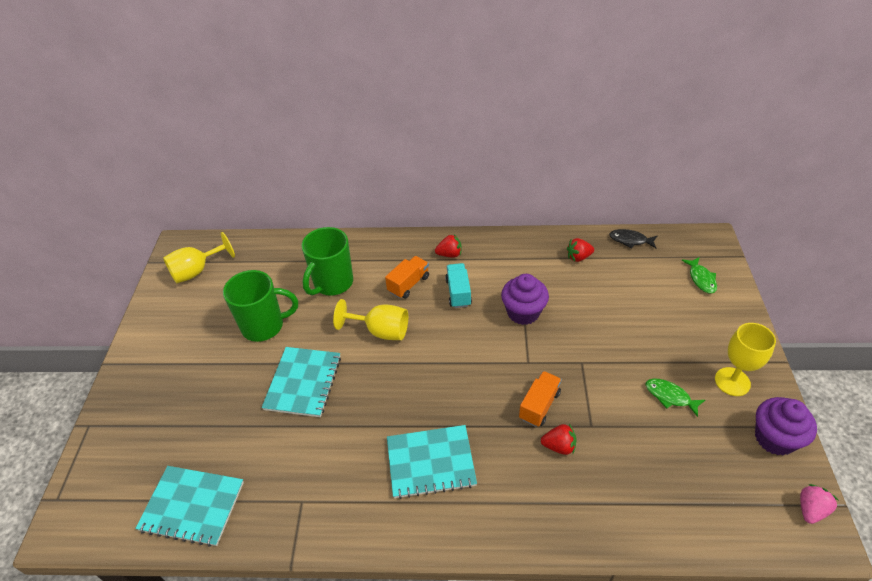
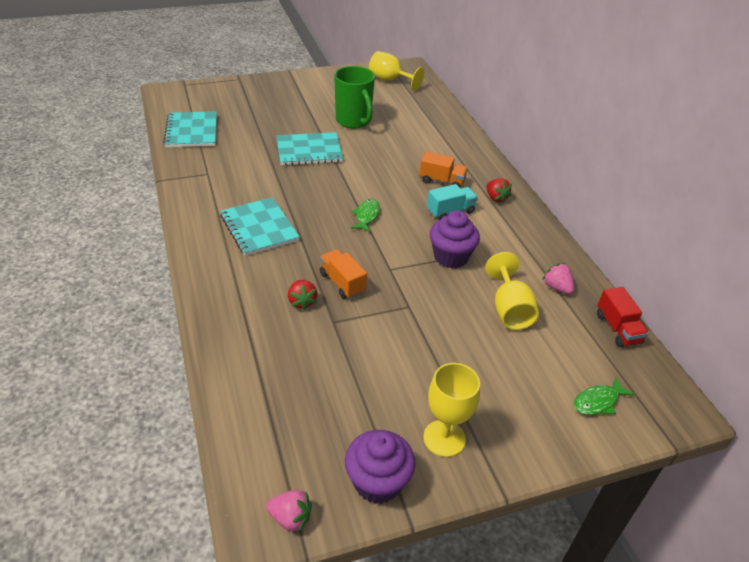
camera: 65 degrees right, 5 degrees down
(332, 283) = (417, 142): green mug -> none
(381, 331) = (379, 177): yellow goblet -> yellow goblet (509, 310)
(539, 405) = (342, 283): orange truck -> orange truck turned 135 degrees counterclockwise
(578, 257) = (557, 288): red strawberry -> pink strawberry
(630, 240) = (617, 329): black fish -> red truck
(670, 396) = (396, 381): green fish -> green fish (366, 216)

